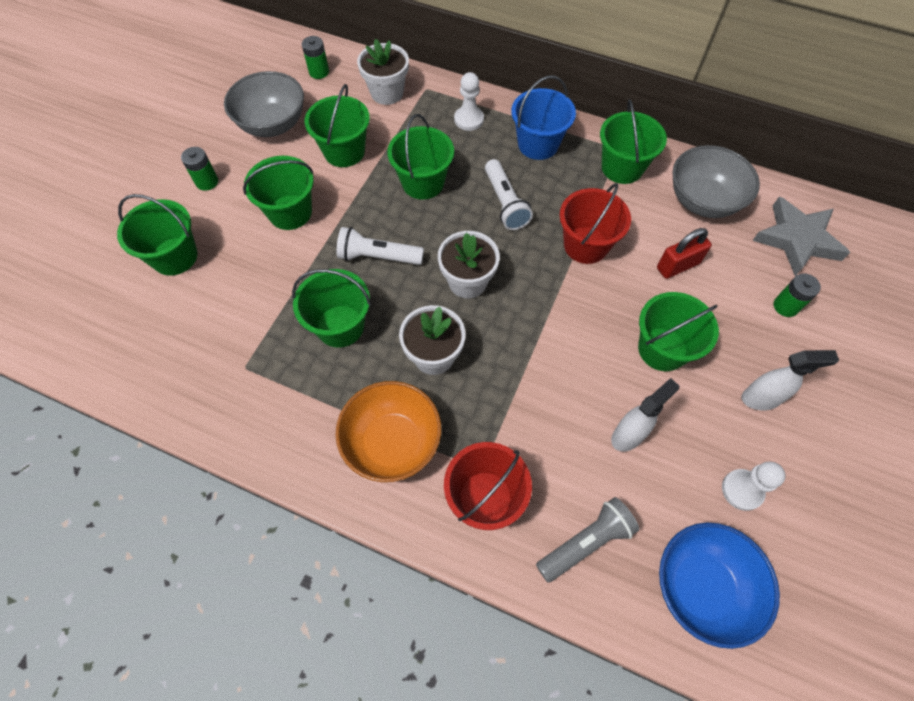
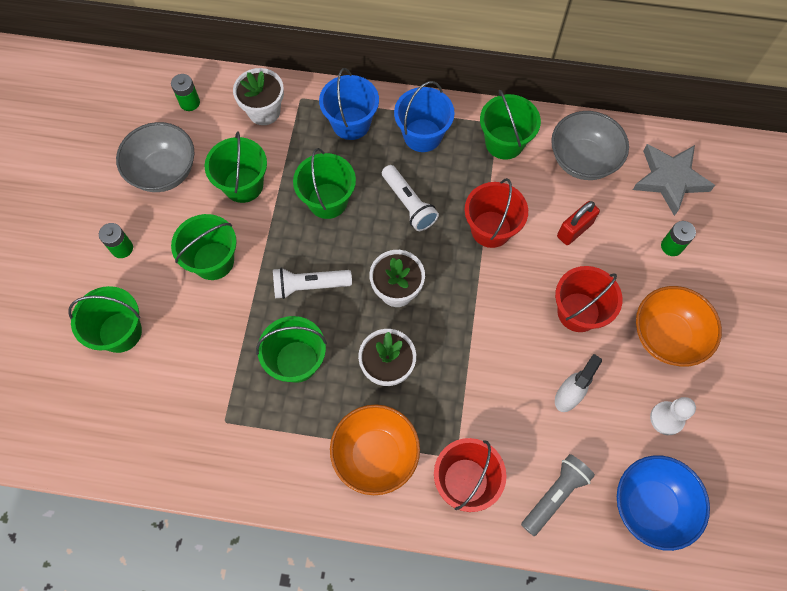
camera: 15 degrees left, 5 degrees up
(469, 119) = (351, 123): white pawn -> blue bucket
(662, 349) = (578, 312): green bucket -> red bucket
(761, 399) = (666, 336): white spray bottle -> orange bowl

